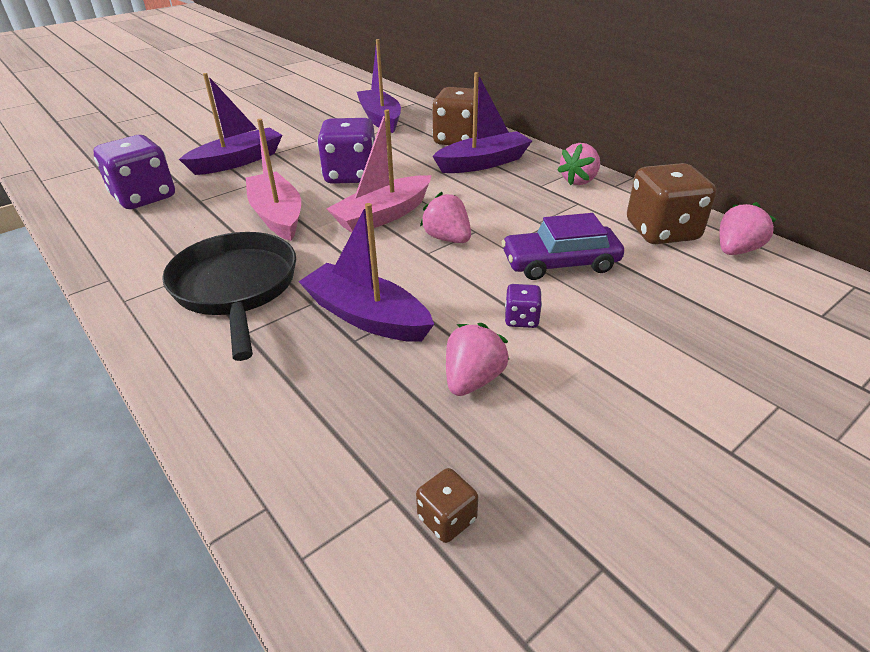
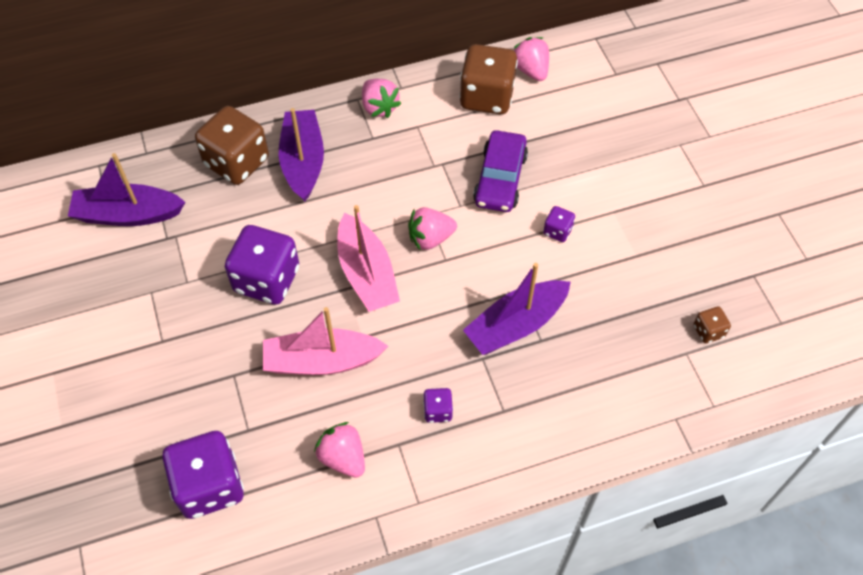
camera: 70 degrees left, 20 degrees up
(236, 288) = (437, 411): black pan -> purple dice
(238, 161) = (164, 382): purple boat -> none
(473, 379) = (607, 282): pink strawberry -> pink strawberry (343, 457)

